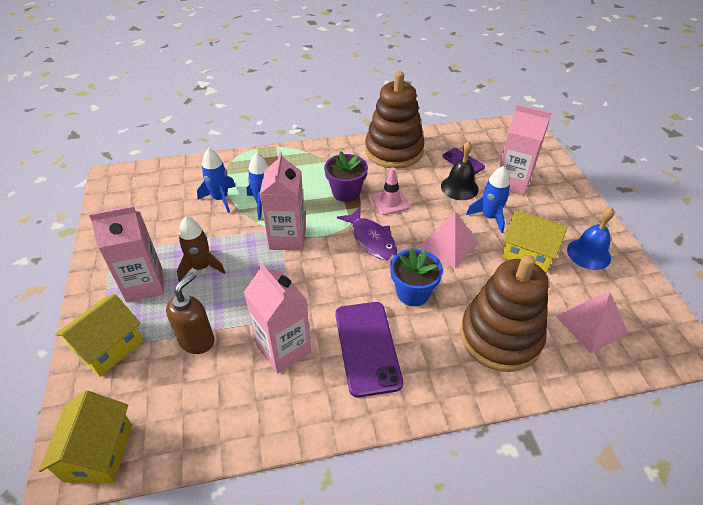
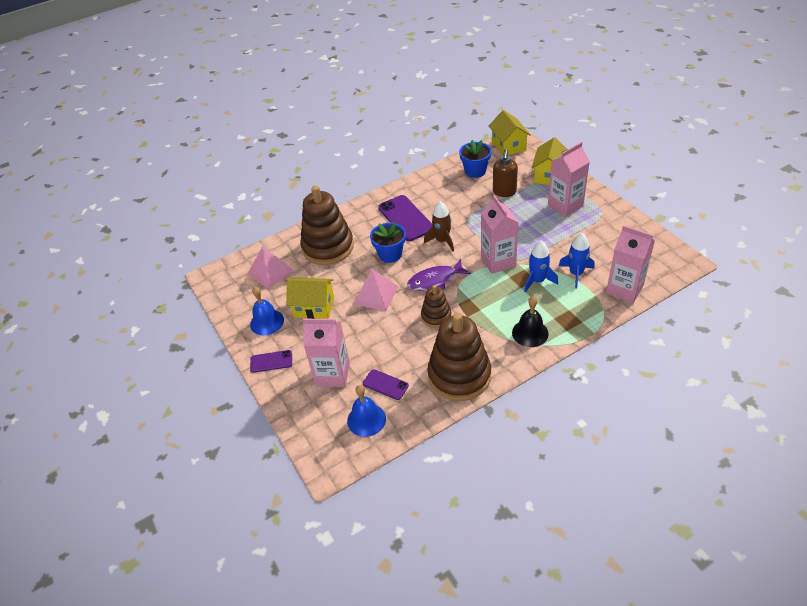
camera: 165 degrees right, 0 degrees up
(201, 267) = (540, 225): brown rocket -> brown rocket (442, 241)
(204, 407) = (475, 171): none -> blue flower pot
(284, 349) = (453, 203): pink carton -> pink carton (624, 289)
(346, 192) = (478, 313): purple flower pot -> none
(371, 239) = (435, 280): purple fish -> purple fish turned 60 degrees counterclockwise
(390, 202) = (436, 316): pink traffic cone -> brown stacking toy
(459, 187) = (381, 351): black bell -> black bell (530, 333)
(486, 144) = (366, 419): none -> blue bell
(489, 217) = (348, 329): blue rocket -> none
(579, 210) = (271, 361): none -> purple phone

